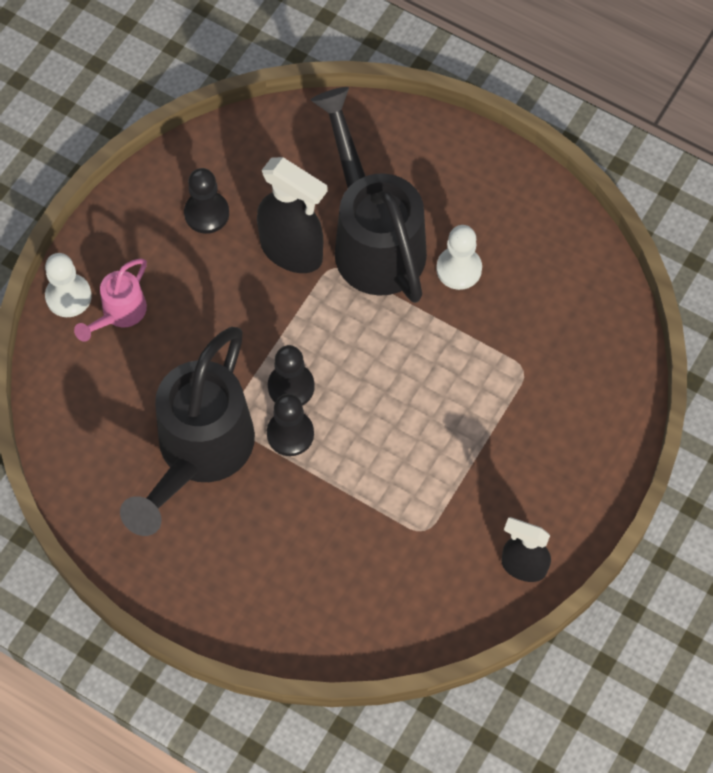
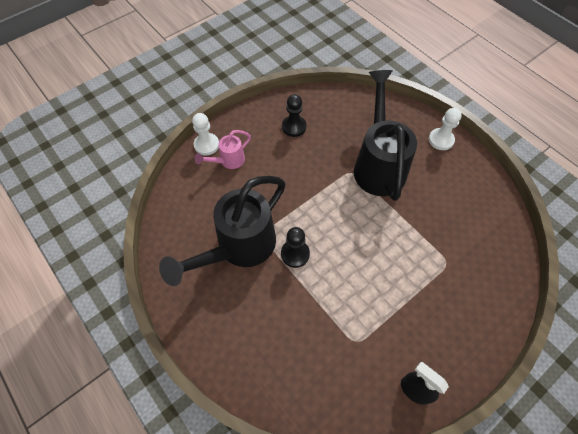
camera: 20 degrees right, 5 degrees down
(291, 386) = (305, 228): black pawn -> none
(292, 252) = (332, 158): black spray bottle -> none
(459, 269) = (422, 194): white pawn -> white pawn (441, 140)

